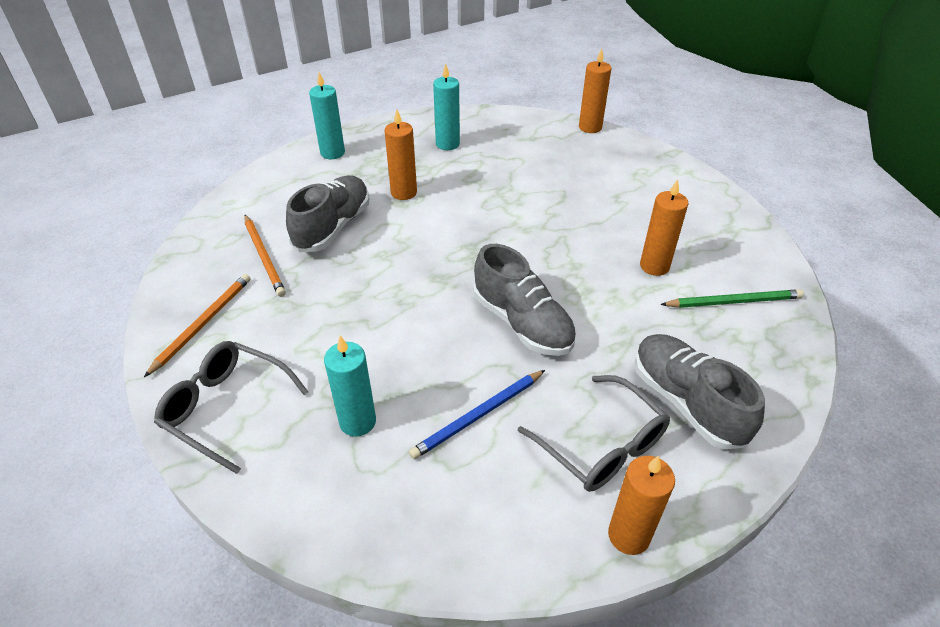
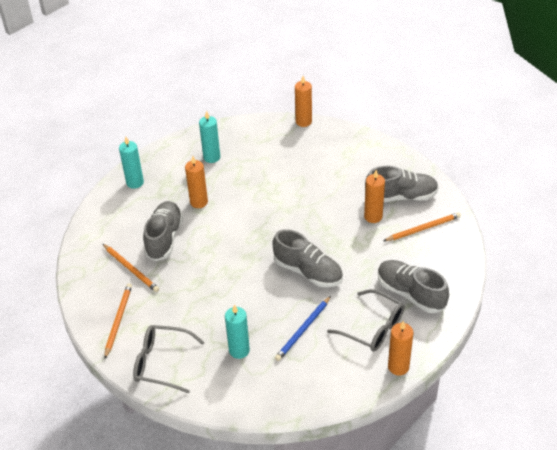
camera: 15 degrees left, 0 degrees up
(707, 248) = (401, 196): none -> grey shoe
(733, 302) = (423, 228): green pencil -> orange pencil

